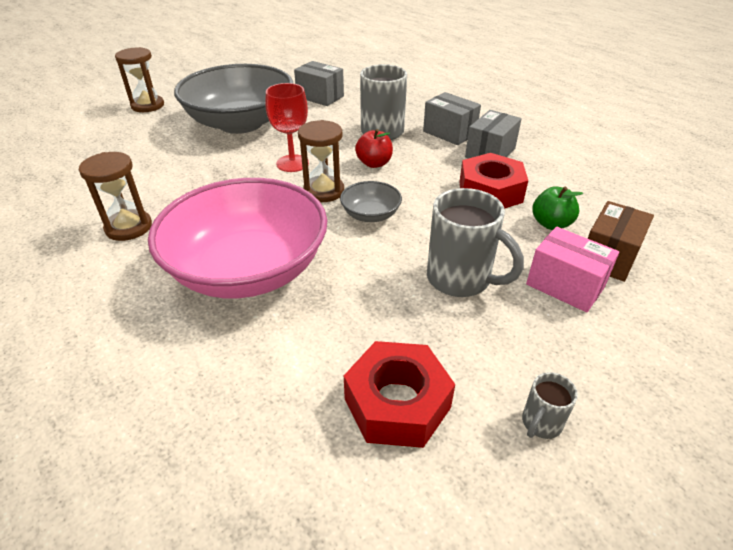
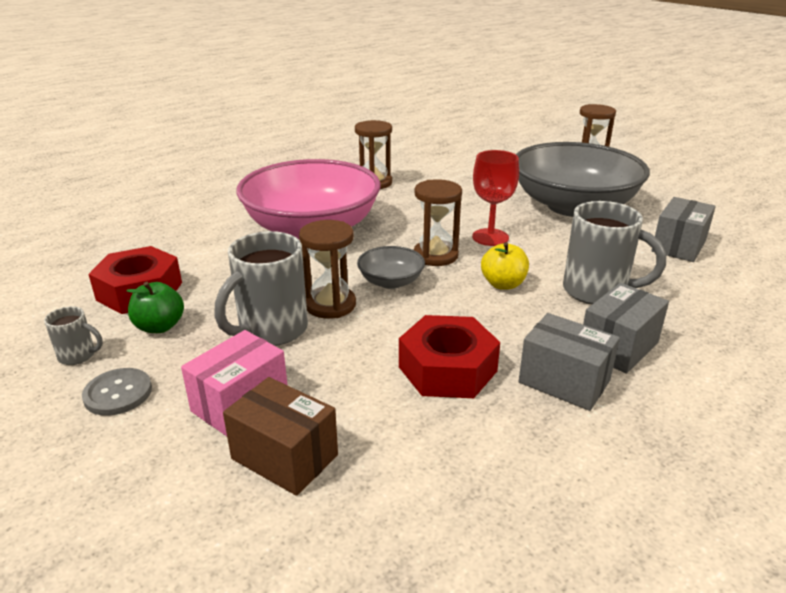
camera: 90 degrees right, 10 degrees down
(374, 163) = (503, 284): red apple -> yellow apple
(413, 247) = (330, 305): none -> brown hourglass
(540, 423) = (78, 356): grey mug -> grey mug turned 150 degrees clockwise
(551, 224) = (368, 414): green apple -> green apple (160, 327)
(585, 368) = (118, 393): none -> grey button

